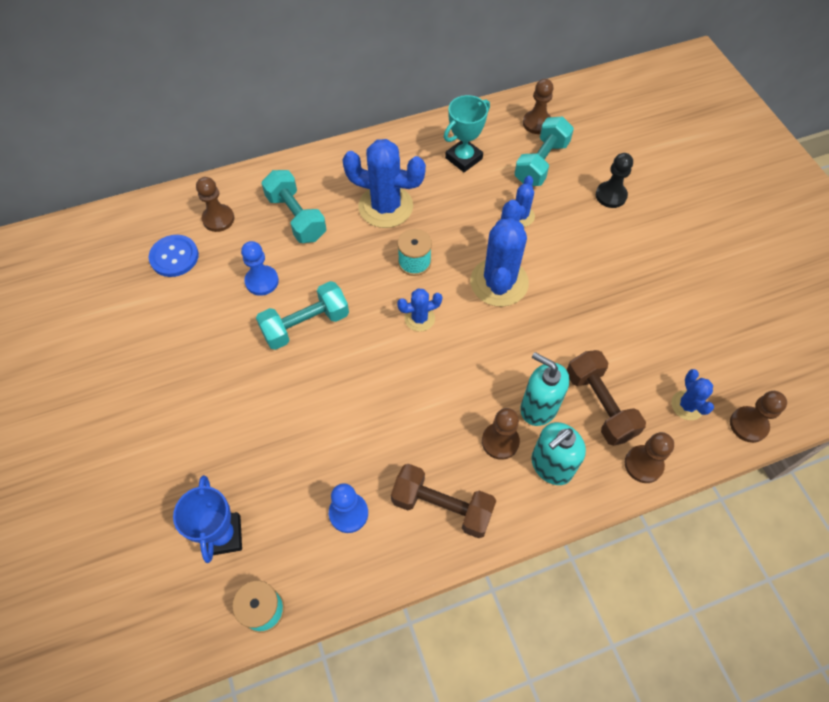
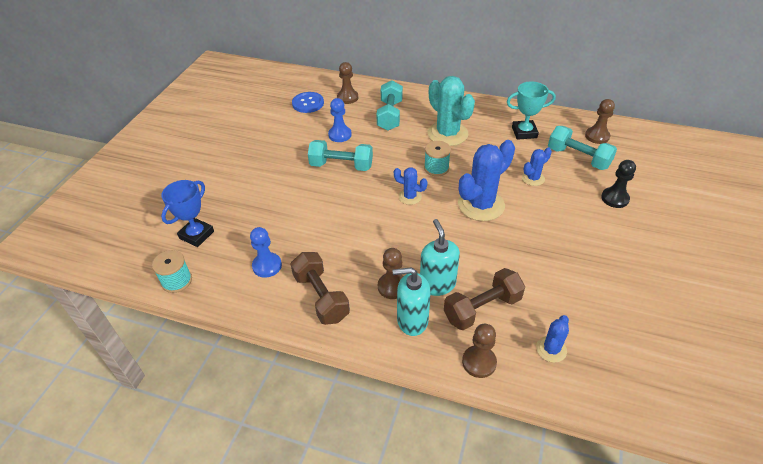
camera: 40 degrees right, 15 degrees down
(385, 207) = (447, 134): blue cactus -> turquoise cactus
(541, 163) = (578, 158): turquoise dumbbell -> turquoise dumbbell turned 60 degrees clockwise
(599, 405) = (482, 308): brown dumbbell -> brown dumbbell turned 45 degrees clockwise
(748, 425) = (592, 393): brown pawn -> none

